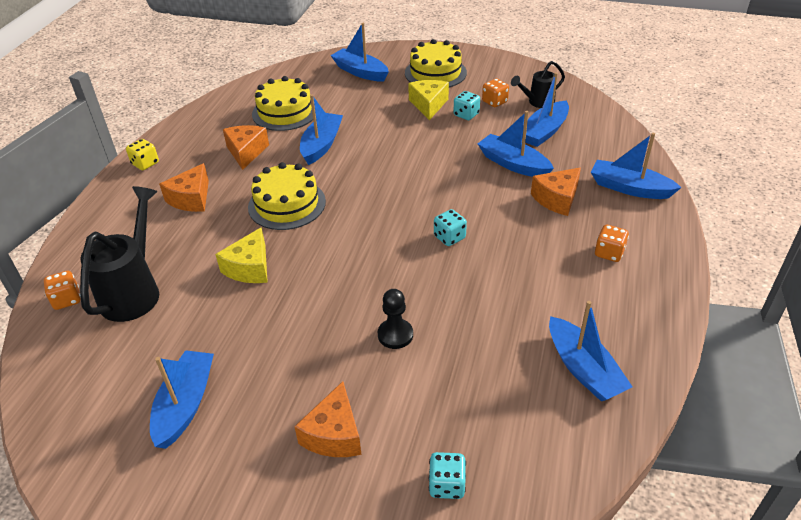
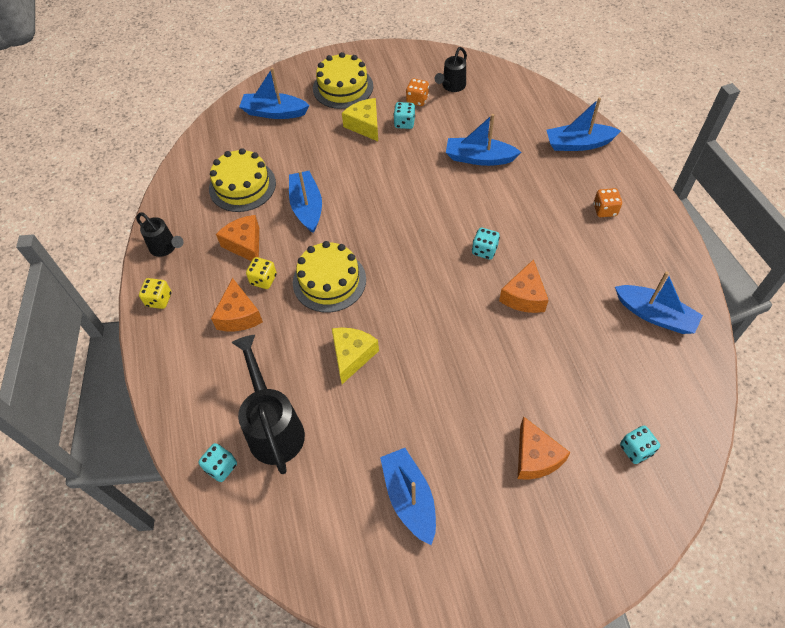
camera: 30 degrees left, 15 degrees up
(67, 299) = (221, 467): orange dice -> turquoise dice
(186, 132) = (165, 248): none -> black watering can
(235, 182) = (263, 279): none -> yellow dice
(250, 268) = (352, 356): yellow cheese -> yellow cheese turned 150 degrees counterclockwise
(395, 335) = (512, 355): black pawn -> none
(544, 131) = (479, 115): blue boat -> none
(557, 199) = (535, 177): orange cheese -> orange cheese (524, 296)

